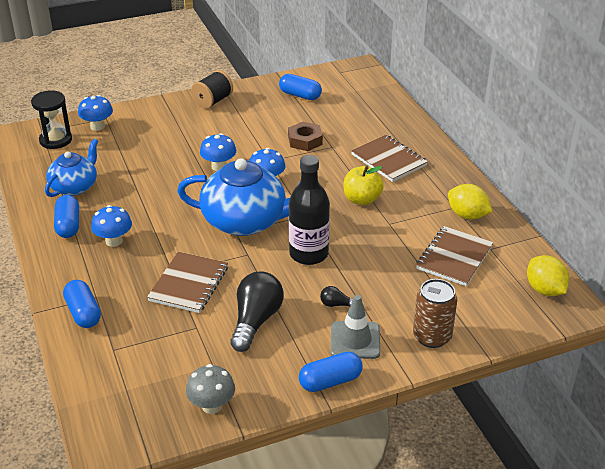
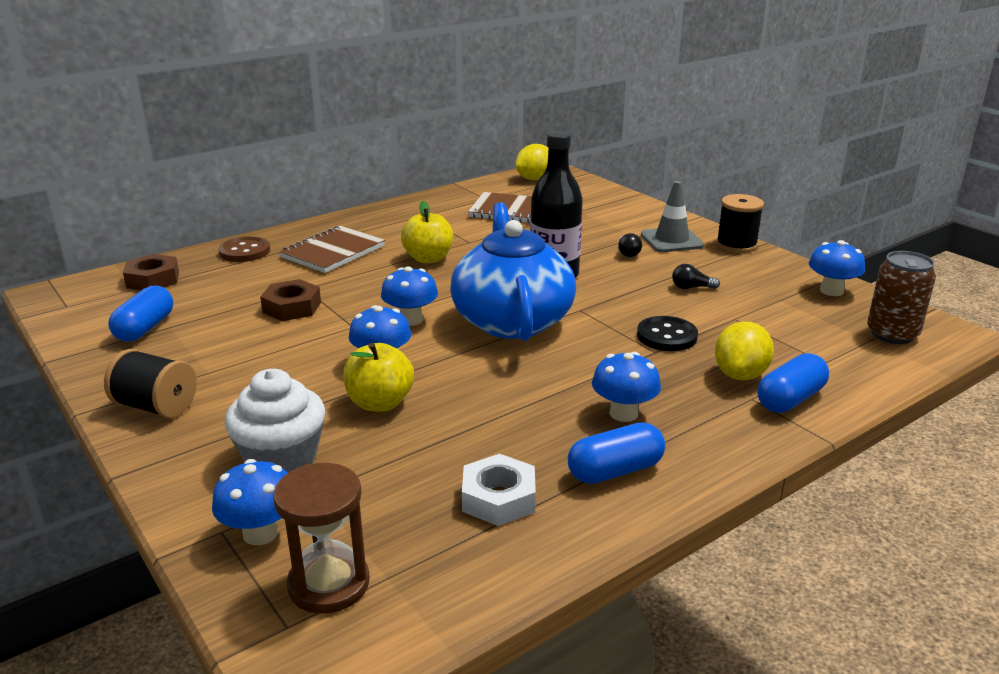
camera: 105 degrees left, 10 degrees down
(56, 140) = (329, 584): black hourglass -> brown hourglass
(75, 187) = (498, 498): blue teapot -> white nut
(147, 132) = (281, 458): none -> white cupcake
(176, 162) = (380, 403): none -> yellow apple
(189, 284) = (667, 336): brown notebook -> black button
(212, 406) = (831, 291): grey mushroom -> blue mushroom
(256, 321) = (691, 288): black light bulb -> black light bulb, size x0.45
(330, 381) = (736, 245): blue capsule -> black spool
(366, 95) = (153, 279): none -> brown nut
(401, 126) = (245, 251): none -> brown button
(432, 336) = (635, 212): brown can -> brown can (892, 334)
(467, 215) = (434, 209): yellow lemon -> yellow lemon (740, 375)

